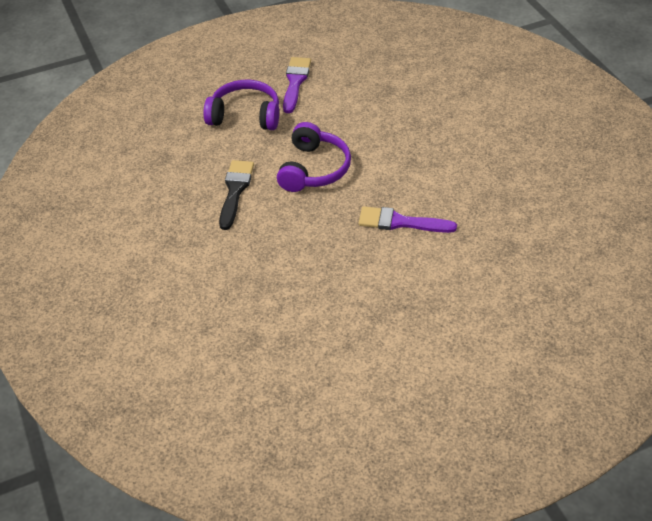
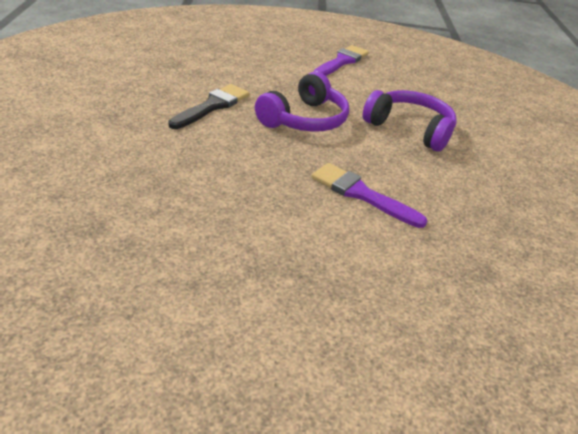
camera: 20 degrees right, 10 degrees down
(245, 115) = (275, 65): purple headphones -> purple headphones (410, 129)

